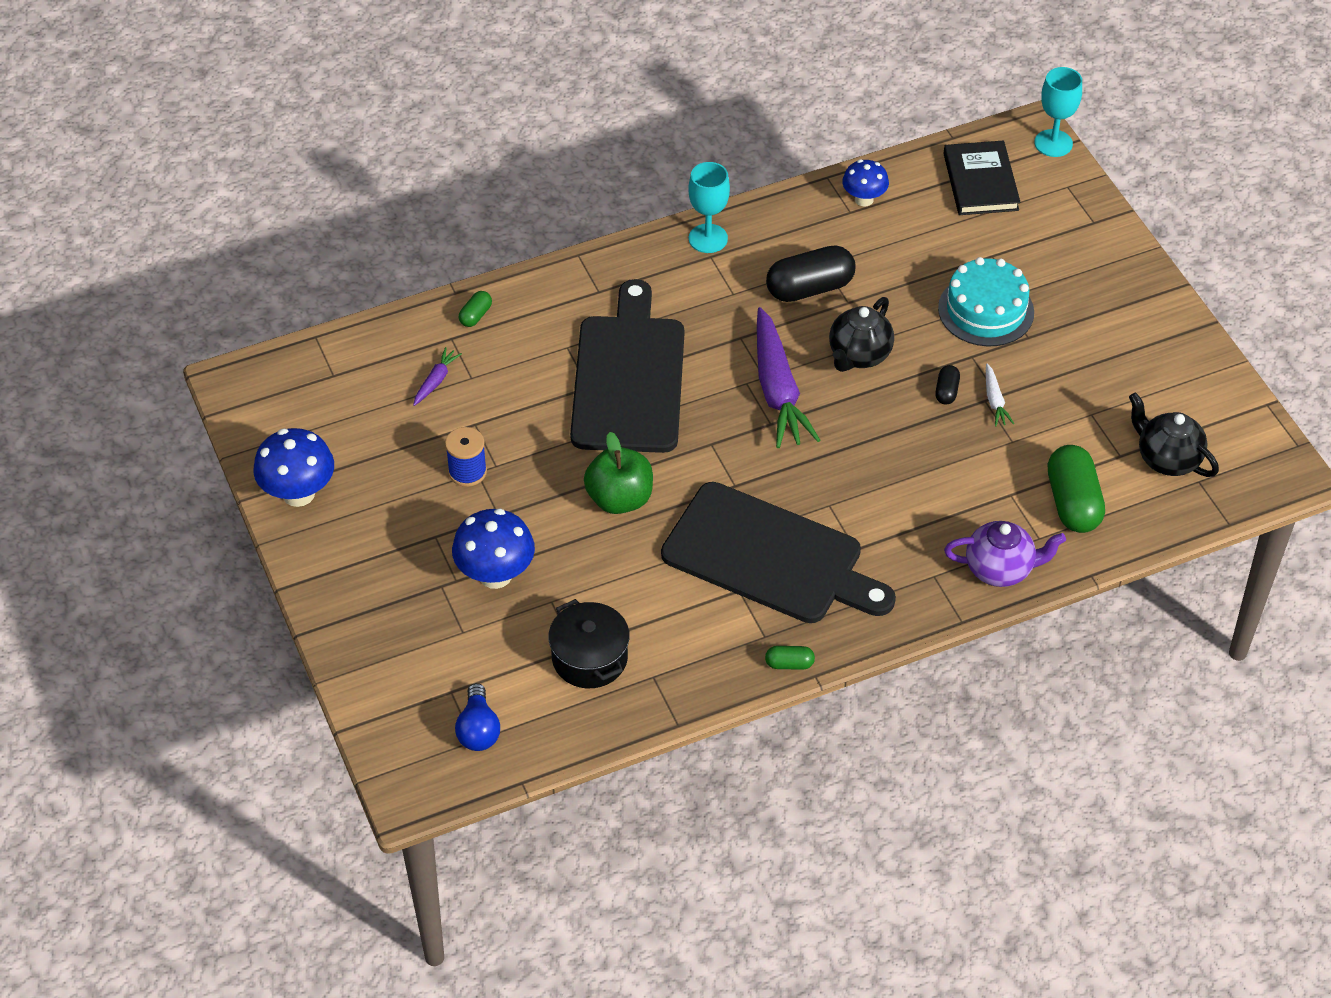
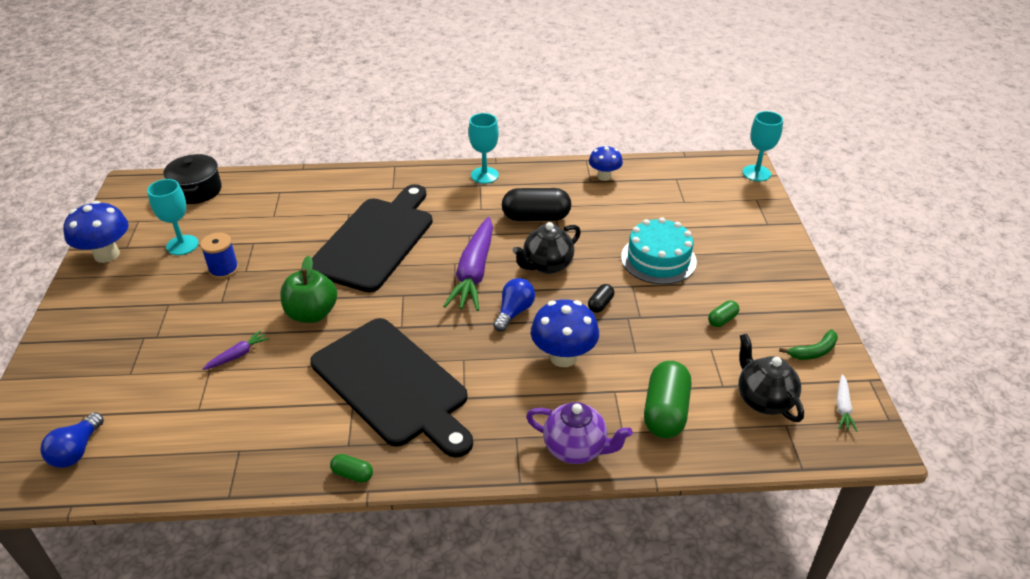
camera: 20 degrees right, 10 degrees down
(386, 453) = (182, 245): none -> turquoise goblet
(436, 381) = (250, 212): purple carrot -> purple carrot (238, 355)
(475, 315) = (304, 183): green capsule -> green capsule (722, 320)
(495, 575) = (186, 340): blue mushroom -> blue mushroom (563, 357)
(589, 658) = (202, 421): black pot -> black pot (197, 190)
(853, 429) = (514, 312): none -> blue light bulb
(980, 182) = (692, 183): black book -> none
(994, 401) = (635, 320): white carrot -> white carrot (843, 407)
(1200, 386) = (813, 351): none -> green banana

